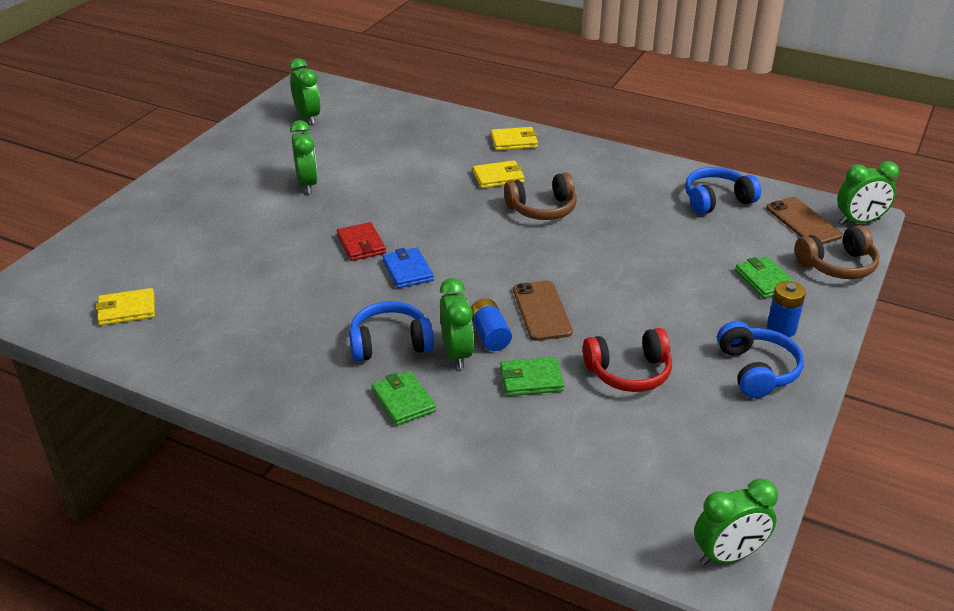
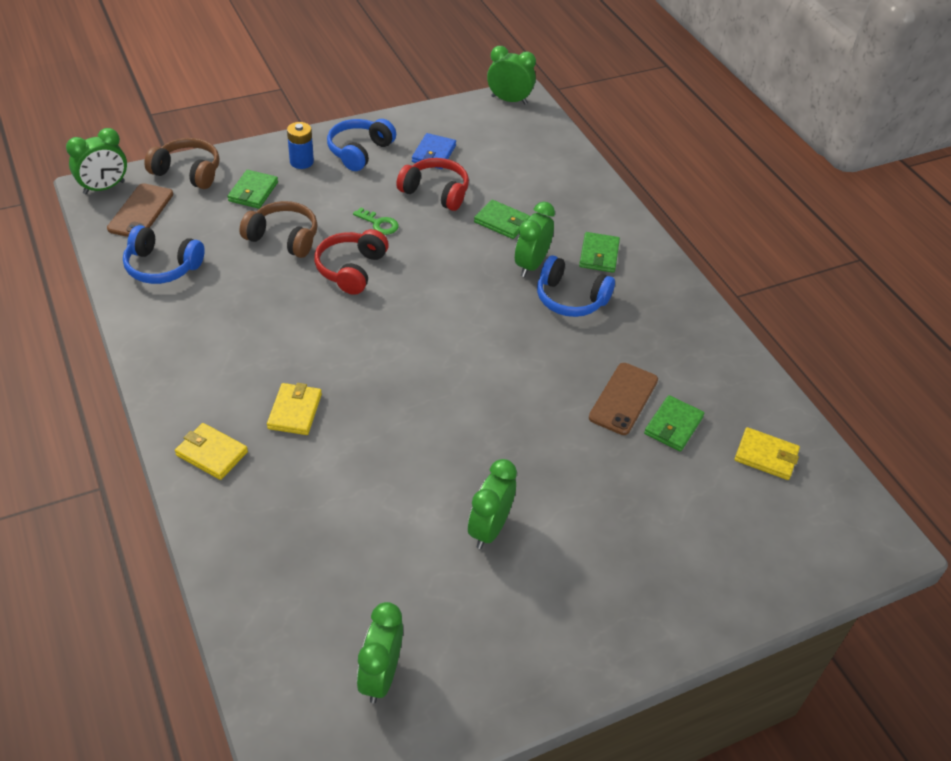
camera: 145 degrees left, 10 degrees up
(220, 293) = (673, 425): none -> green wallet
(361, 244) = (508, 407): red wallet -> none
(408, 271) = (495, 354): blue wallet -> blue wallet (434, 154)
(490, 335) = (493, 264): blue battery -> none
(498, 177) = (295, 411): yellow wallet -> yellow wallet turned 75 degrees clockwise
(541, 311) = (435, 260): brown phone -> brown phone (623, 399)
(542, 209) = (309, 348): brown headphones -> brown headphones (283, 238)
(593, 268) = (351, 269): none -> red headphones
(629, 314) = (379, 224): none -> green key
(859, 221) = (104, 188): green clock -> green clock turned 120 degrees clockwise

